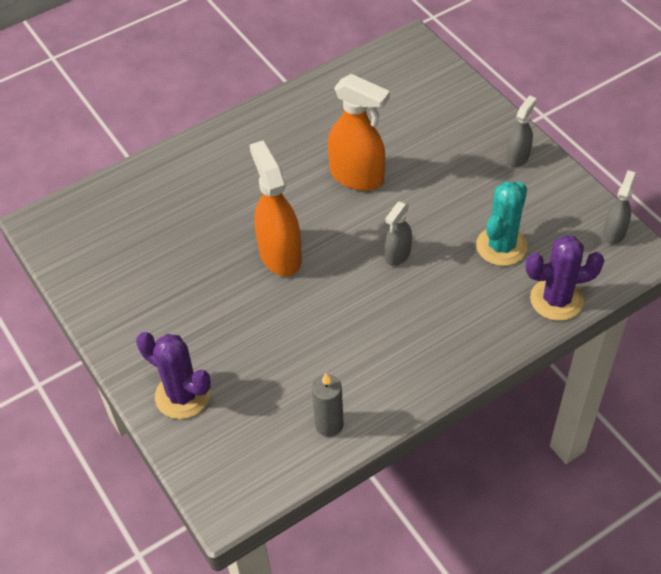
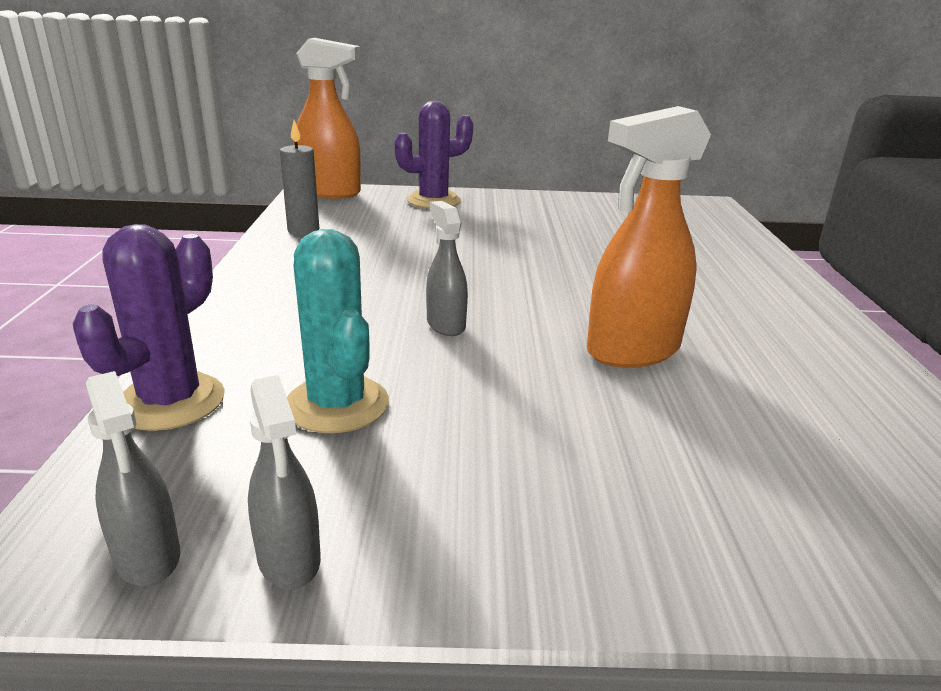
camera: 120 degrees right, 25 degrees down
(280, 254) = (542, 269): orange spray bottle -> orange spray bottle (330, 193)
(518, 157) = (518, 542): grey spray bottle -> grey spray bottle (289, 559)

